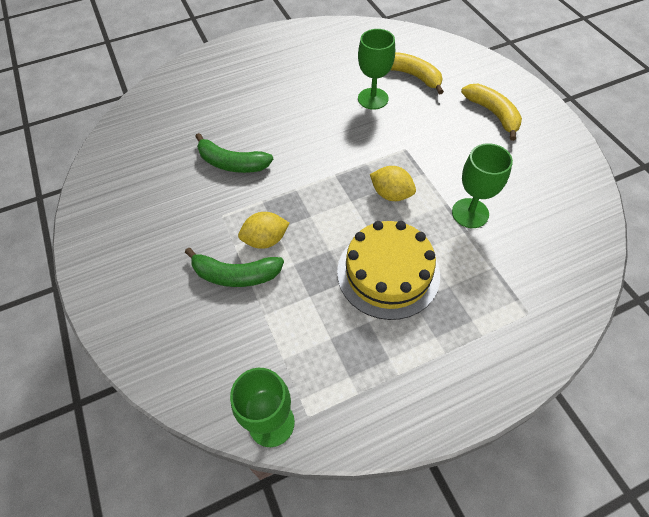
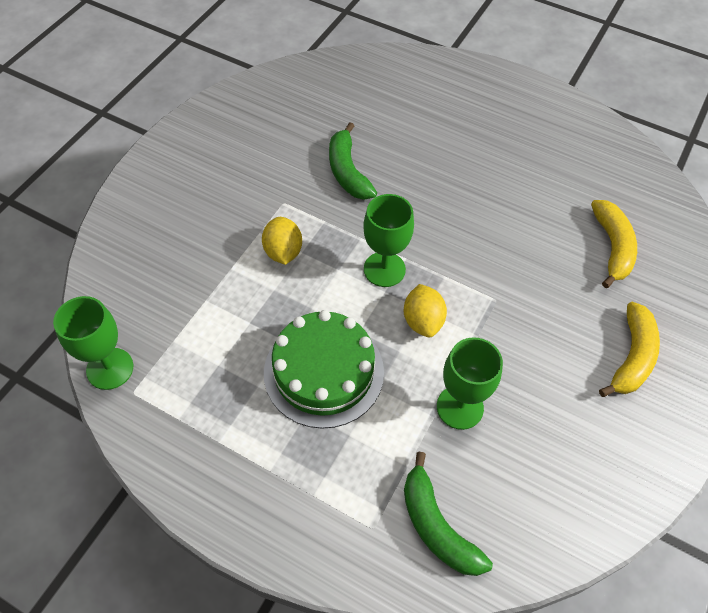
camera: 50 degrees right, 0 degrees up
(235, 275) = (230, 253): green banana -> green banana (436, 526)
(265, 240) = (283, 252): yellow lemon -> yellow lemon turned 45 degrees clockwise
(373, 98) = (540, 231): green goblet -> green goblet (384, 269)
(388, 273) = (324, 372): yellow cake -> green cake

